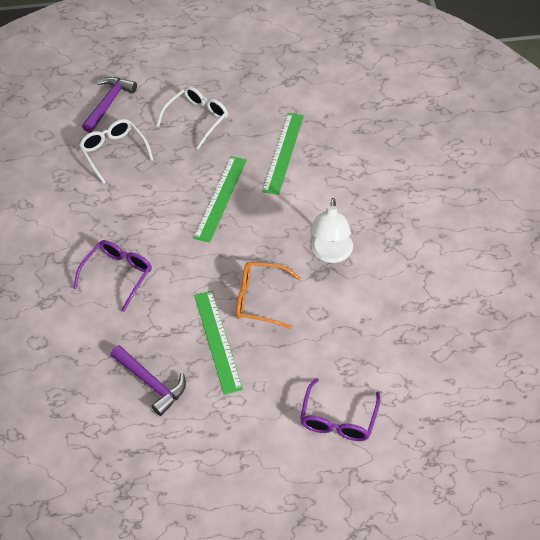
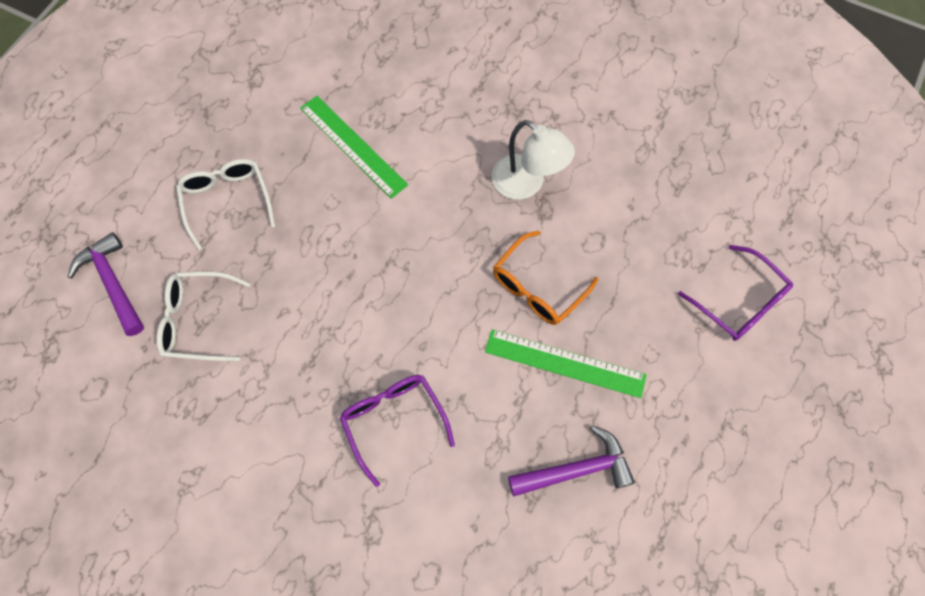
camera: 60 degrees left, 15 degrees up
(220, 198) = (366, 245): green ruler -> none

